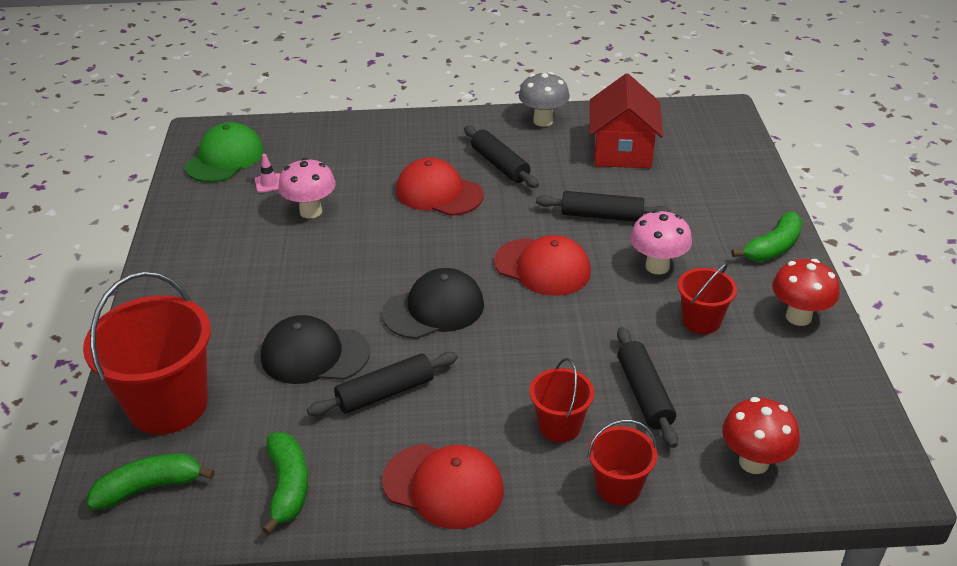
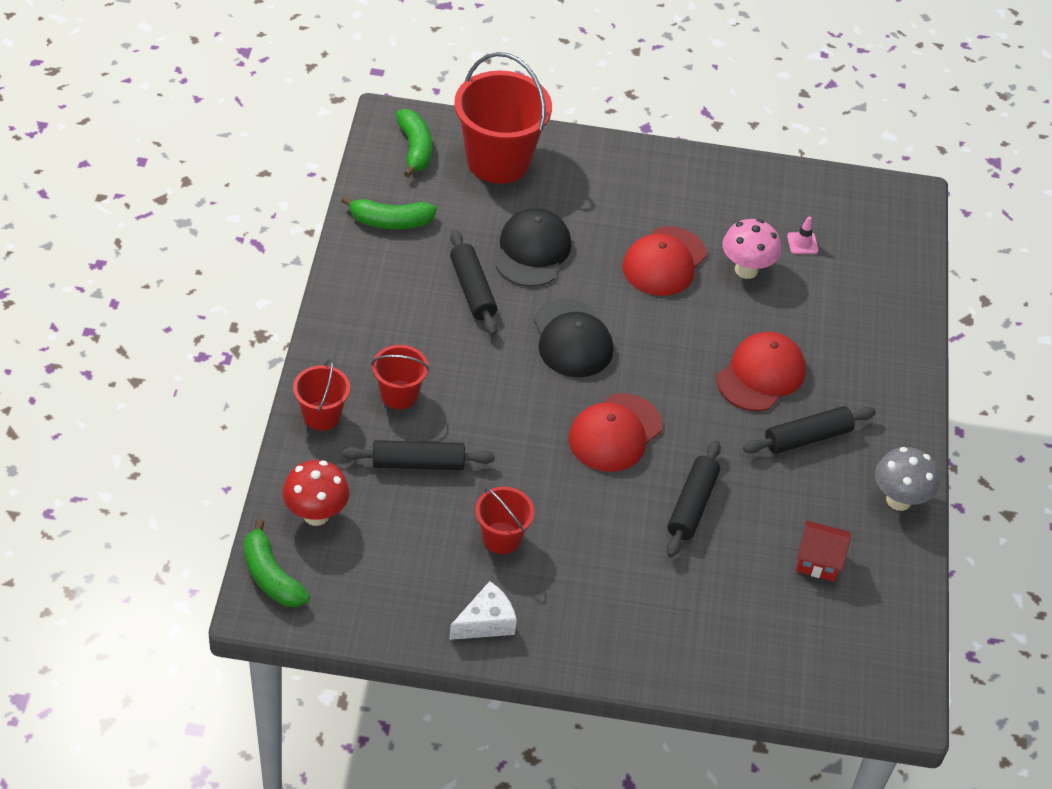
camera: 95 degrees right, 10 degrees up
(225, 158) = (855, 213): green cap -> none
(443, 486) = (360, 309): red cap -> red cap (664, 262)
(622, 151) = (818, 561): red house -> red house, size x0.56
(657, 266) = (594, 528): pink mushroom -> none
(773, 247) = (602, 644): green banana -> green banana (271, 576)
(798, 317) = (486, 622): red mushroom -> white cheese

